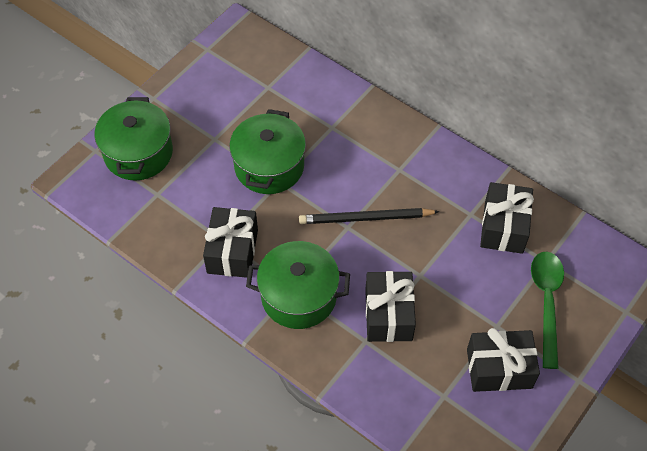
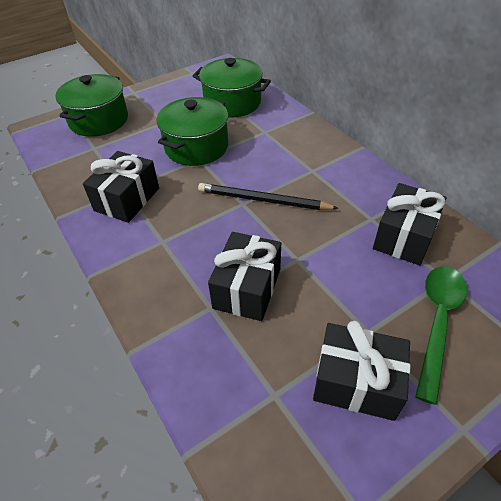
camera: 20 degrees right, 10 degrees down
(299, 296) = (165, 249): green pot -> green pot (232, 103)

